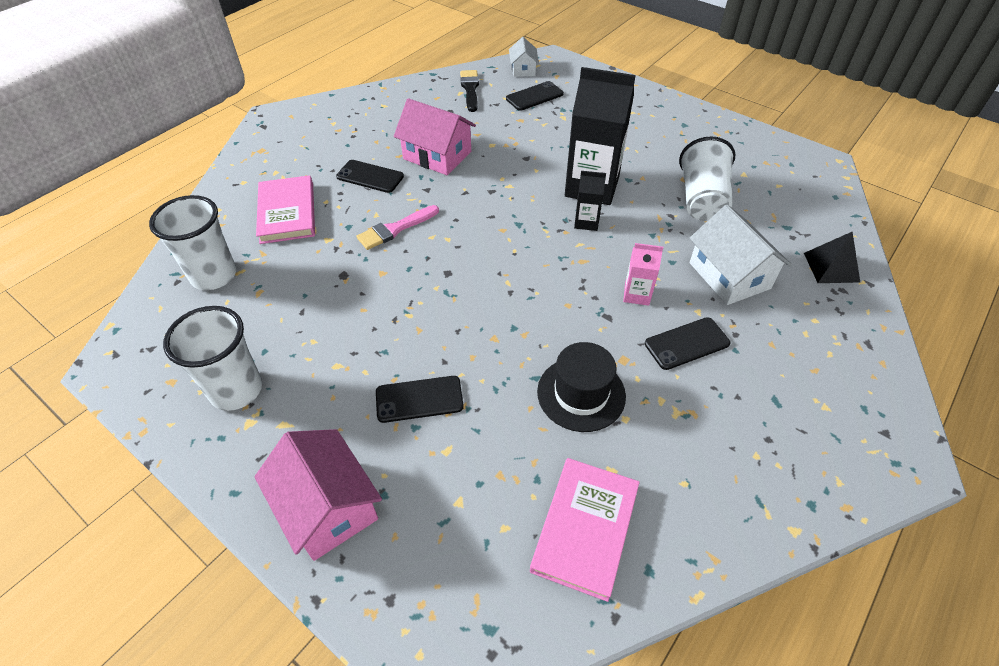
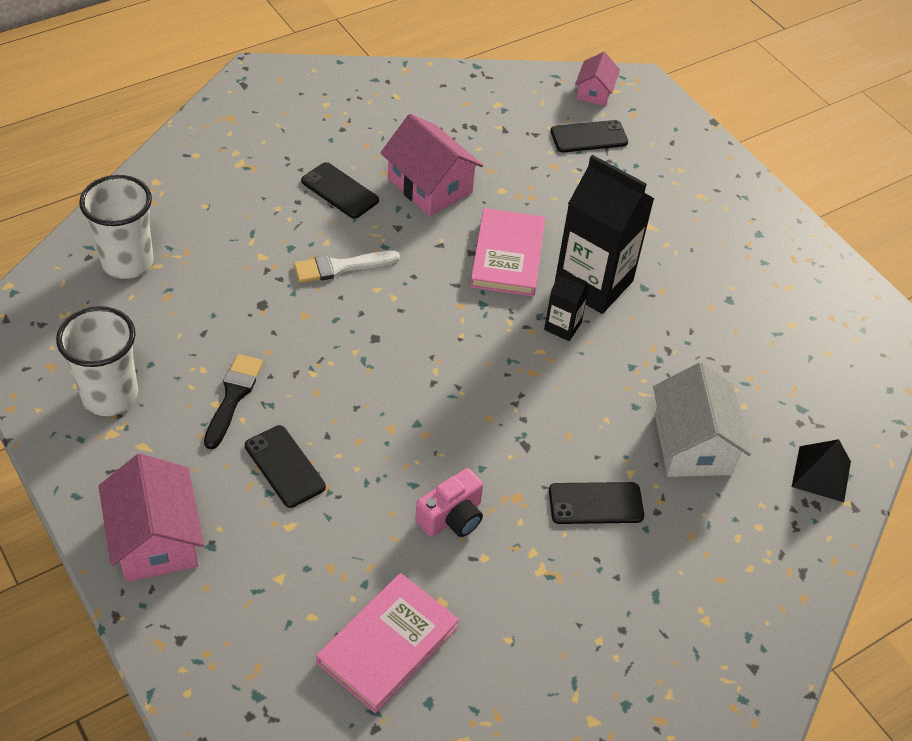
camera: 15 degrees right, 0 degrees up
(287, 212) = (230, 209): pink book -> pink book (507, 256)
(395, 229) = (340, 267): pink brush -> white brush
(419, 399) = (284, 466): black phone -> black phone turned 45 degrees clockwise
(470, 89) = (513, 102): black brush -> black brush (233, 396)
(523, 69) = (594, 92): white house -> pink house
(581, 393) = (452, 517): black hat -> pink camera
(636, 294) = (572, 431): pink carton -> none
(701, 199) = (718, 341): white cup -> none

